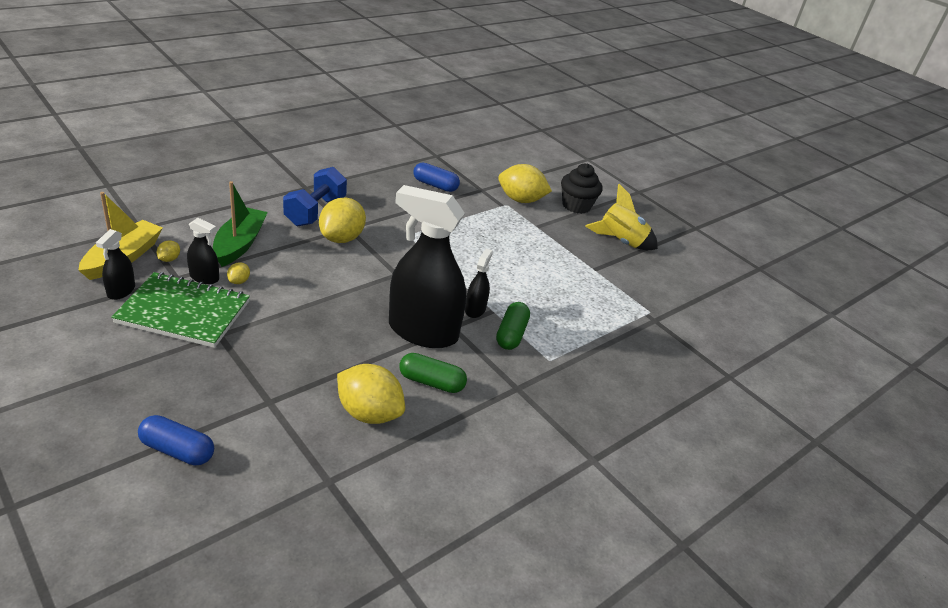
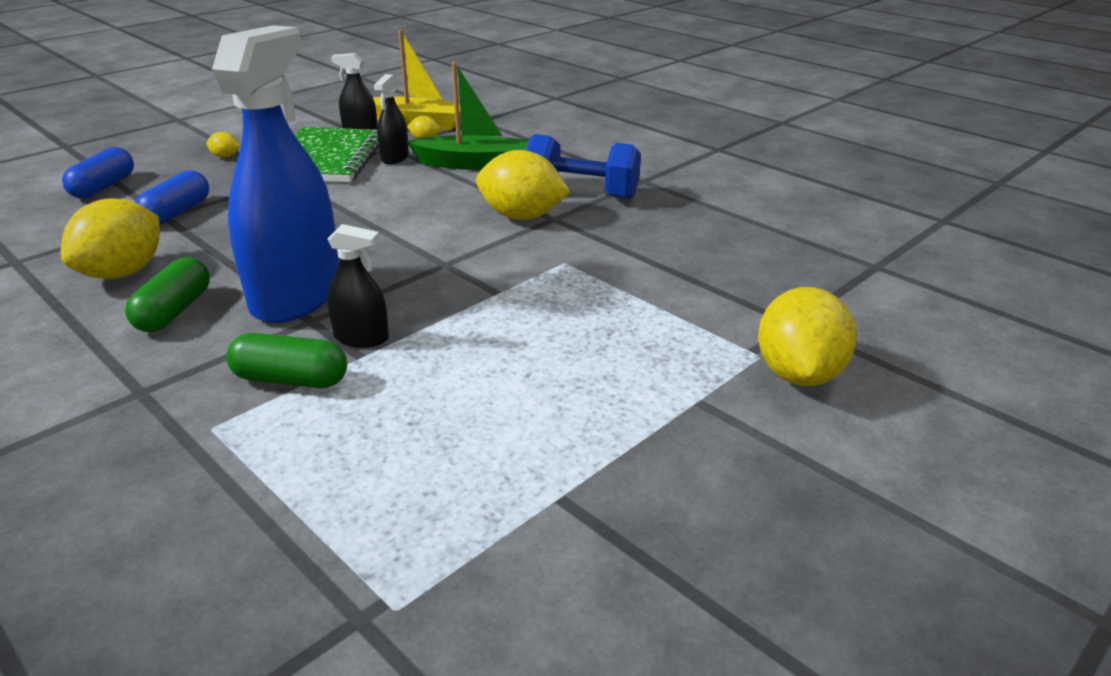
camera: 90 degrees right, 5 degrees down
(239, 281) = (392, 174): yellow lemon -> yellow lemon (225, 156)
(423, 331) = (296, 295): black spray bottle -> blue spray bottle
(435, 185) = (755, 273): blue capsule -> blue capsule (177, 213)
(576, 206) = (858, 466): black cupcake -> none
(620, 242) = (728, 557): yellow rocket -> none

